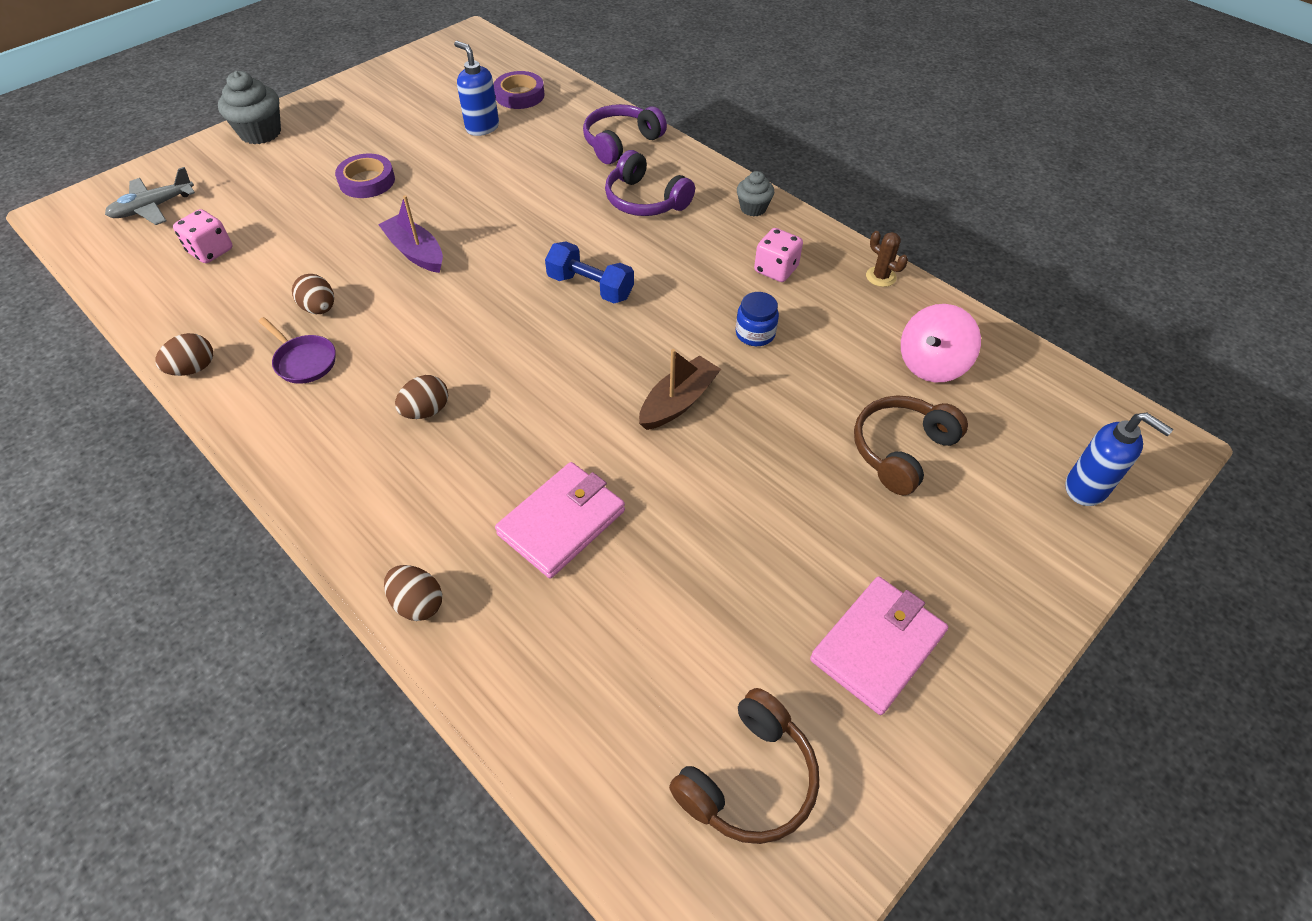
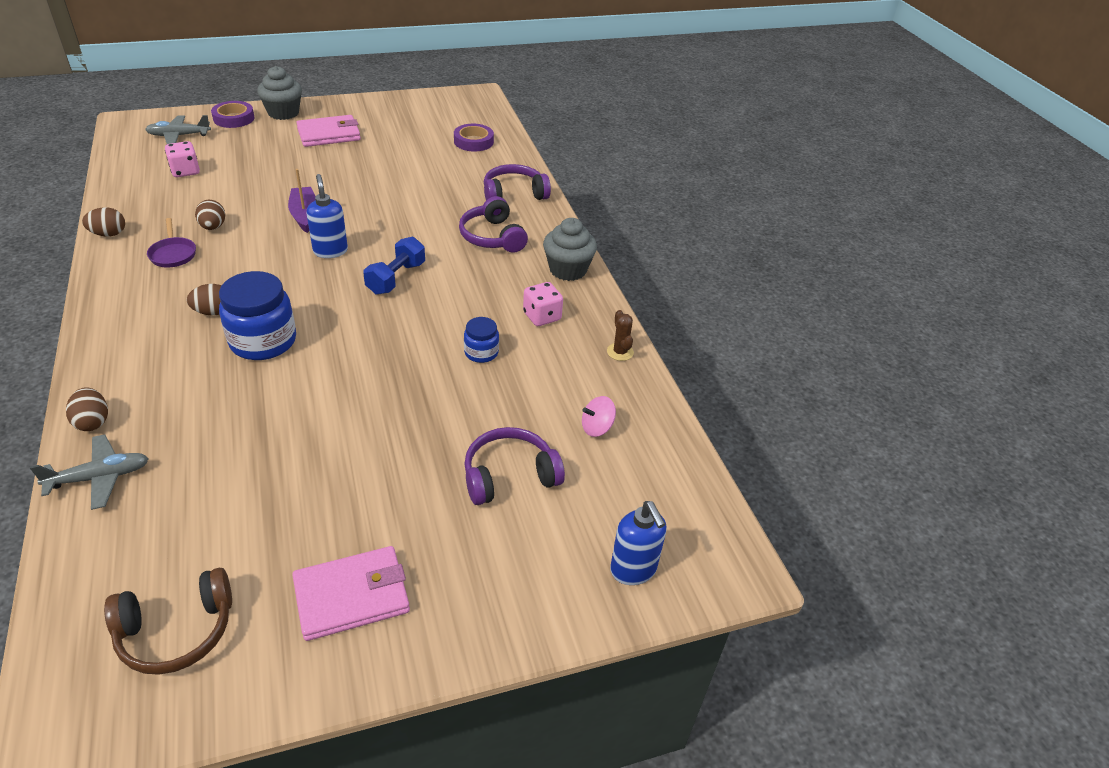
camera: 25 degrees right, 10 degrees down
(367, 181) = (318, 162): purple tape -> purple tape (234, 118)
(482, 127) = (427, 154): blue soap dispenser -> blue soap dispenser (330, 251)
(494, 662) = (99, 477): none -> grey plane
(518, 420) = (263, 341): none -> blue jar
(562, 522) = (226, 415): pink wallet -> pink wallet (329, 134)
(590, 287) = (396, 278): blue dumbbell -> blue dumbbell turned 60 degrees clockwise
(678, 402) = (380, 374): brown boat -> none
(753, 208) = (568, 270): grey cupcake -> grey cupcake, size x1.66
(901, 450) = (509, 475): brown headphones -> purple headphones
(931, 364) = (597, 428): pink spinning top -> pink spinning top, size x0.61

